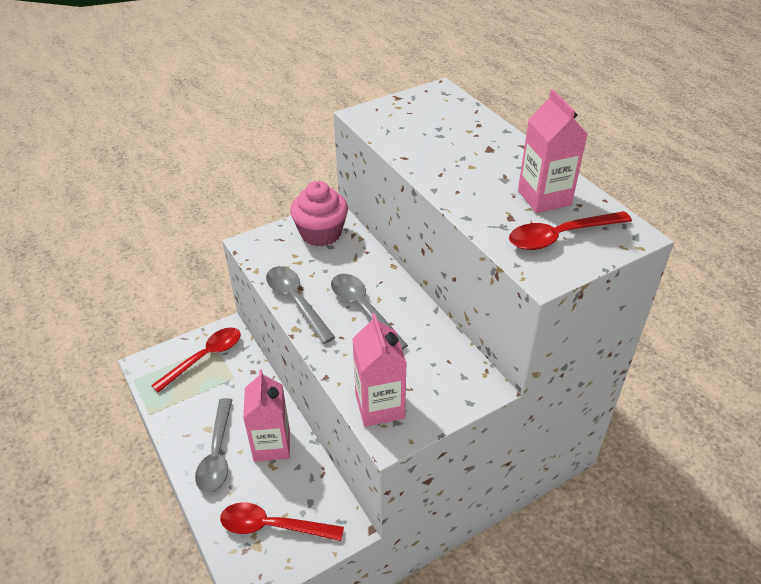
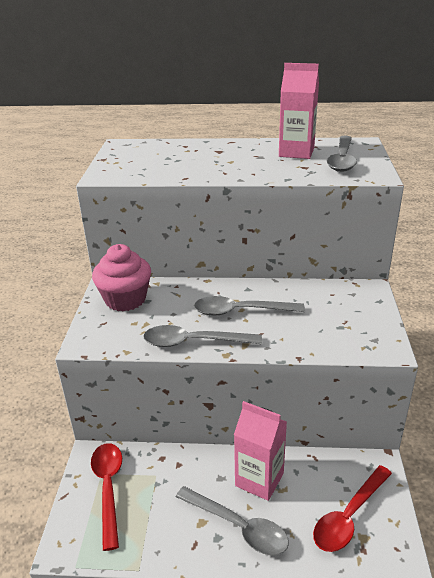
camera: 55 degrees left, 10 degrees down
(379, 406) = (353, 341): pink carton -> none
(560, 236) = (342, 160): red spoon -> grey spoon

